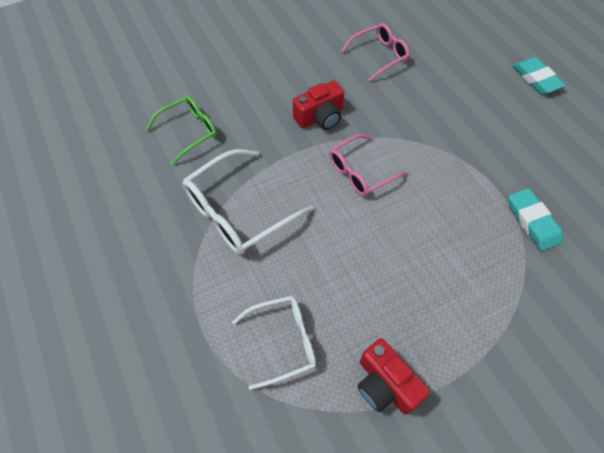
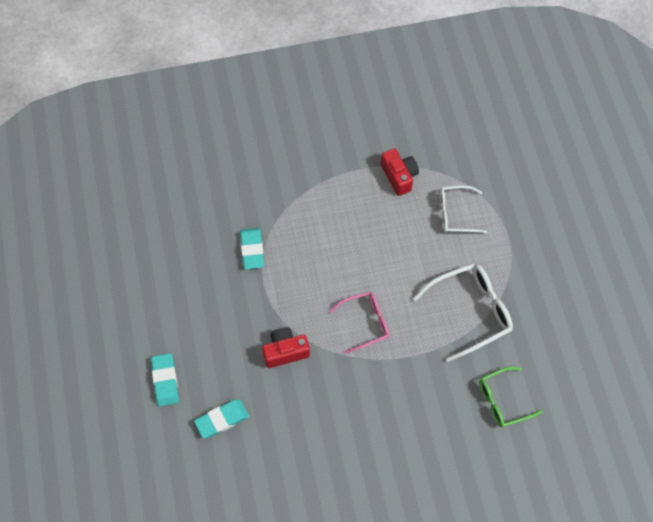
camera: 165 degrees left, 5 degrees up
(320, 117) = (382, 387): red camera -> red camera (285, 351)
(379, 56) = (301, 450): pink glasses -> none
(463, 62) = (222, 420): none -> turquoise eraser

